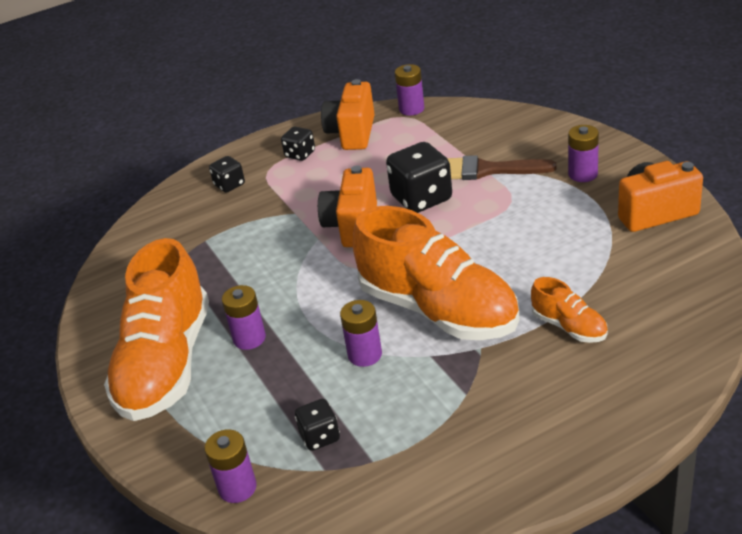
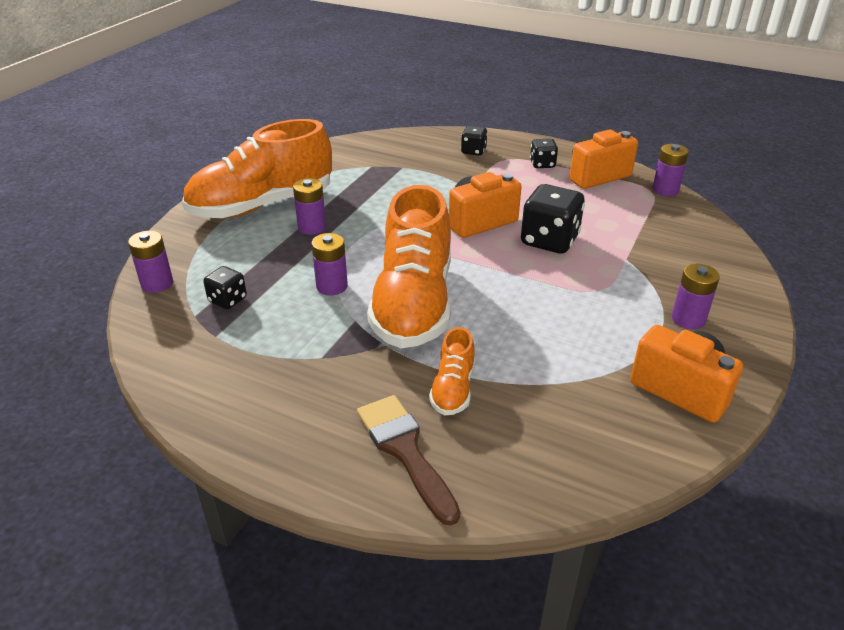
camera: 50 degrees right, 0 degrees up
(487, 170) = (628, 260): brown brush -> brown brush (405, 451)

